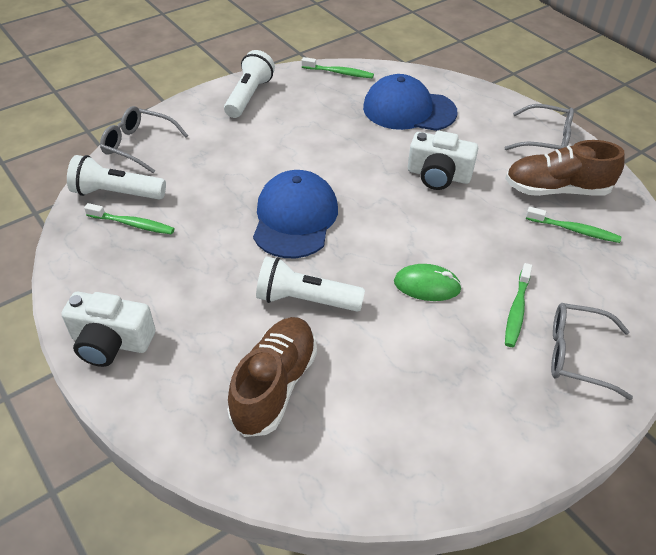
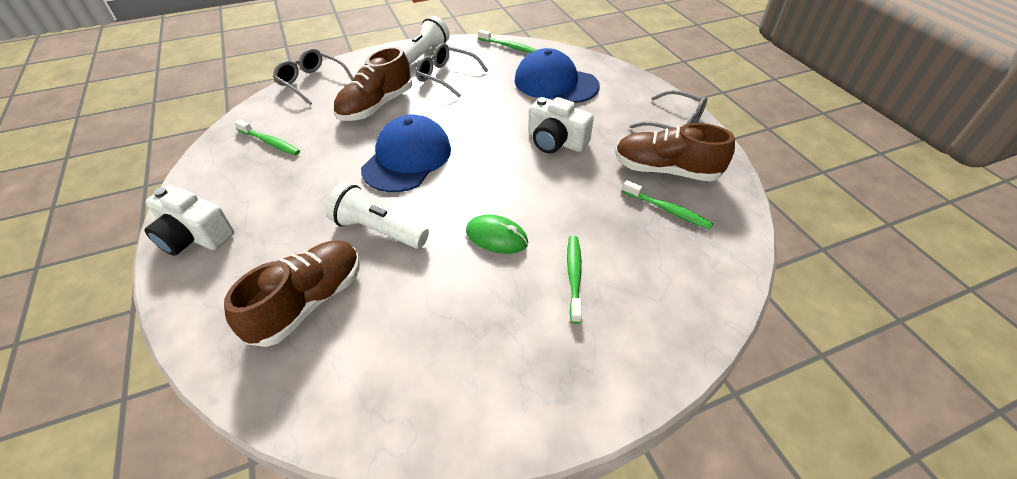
camera: 15 degrees right, 0 degrees up
(116, 193) = (272, 116): white flashlight -> none
(229, 163) = (376, 106): none -> brown shoe
(516, 310) = (574, 276): green toothbrush -> green toothbrush turned 150 degrees clockwise
(577, 355) = (617, 333): grey glasses -> grey glasses (446, 76)

